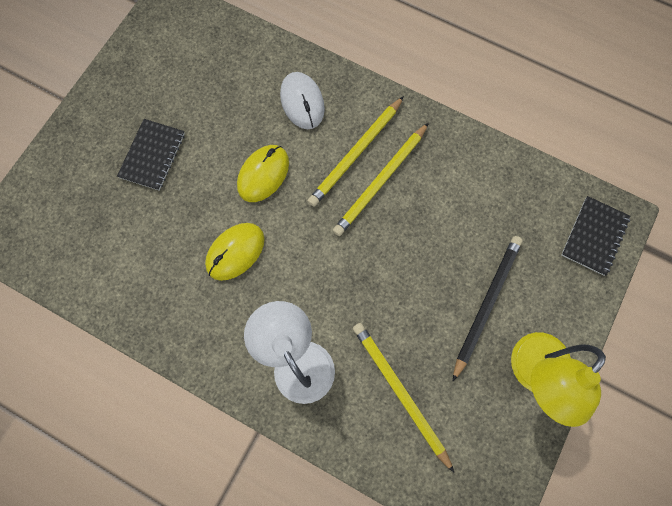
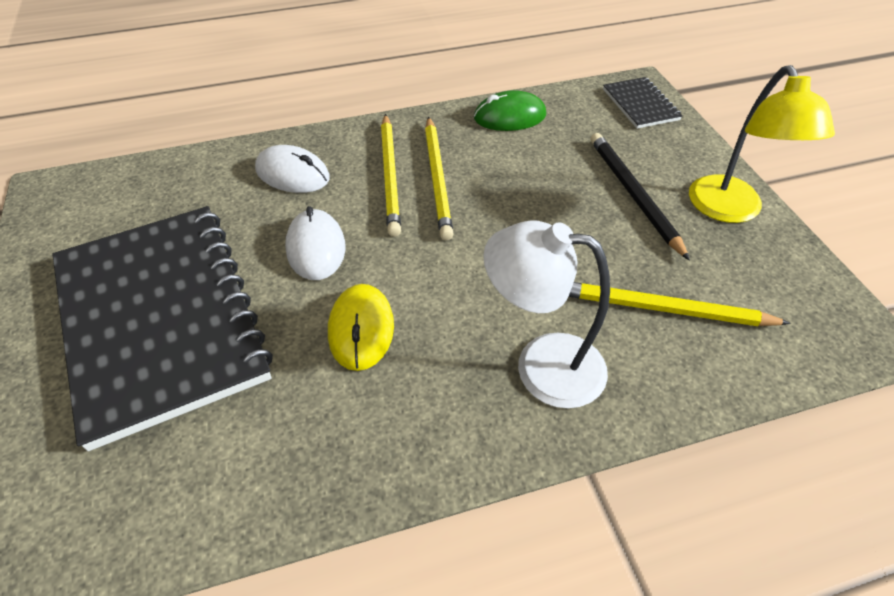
camera: 45 degrees left, 25 degrees down
(152, 155) = (161, 319): black notebook -> black notebook, size x2.43
(263, 174) = (316, 248): yellow mouse -> white mouse
(486, 167) = (509, 117): none -> green mouse

